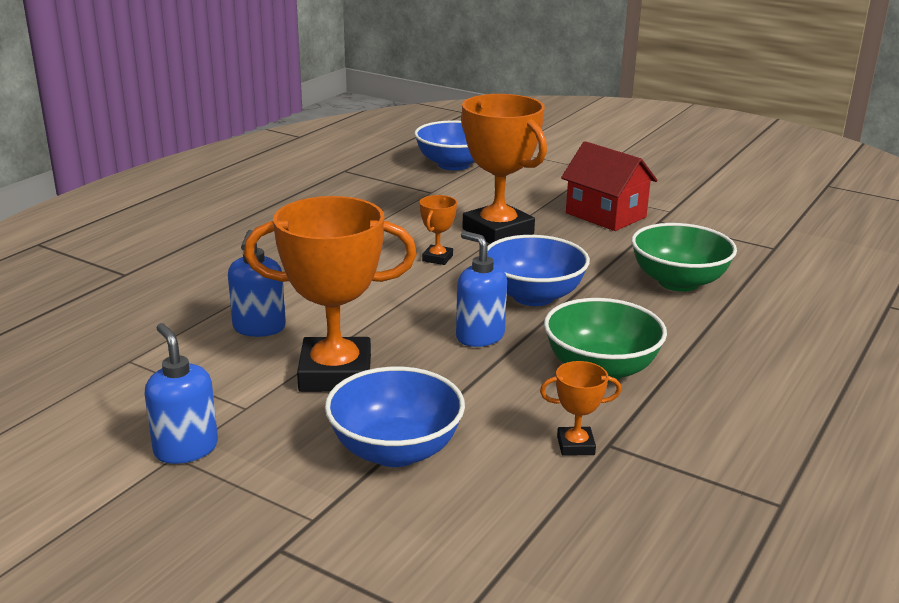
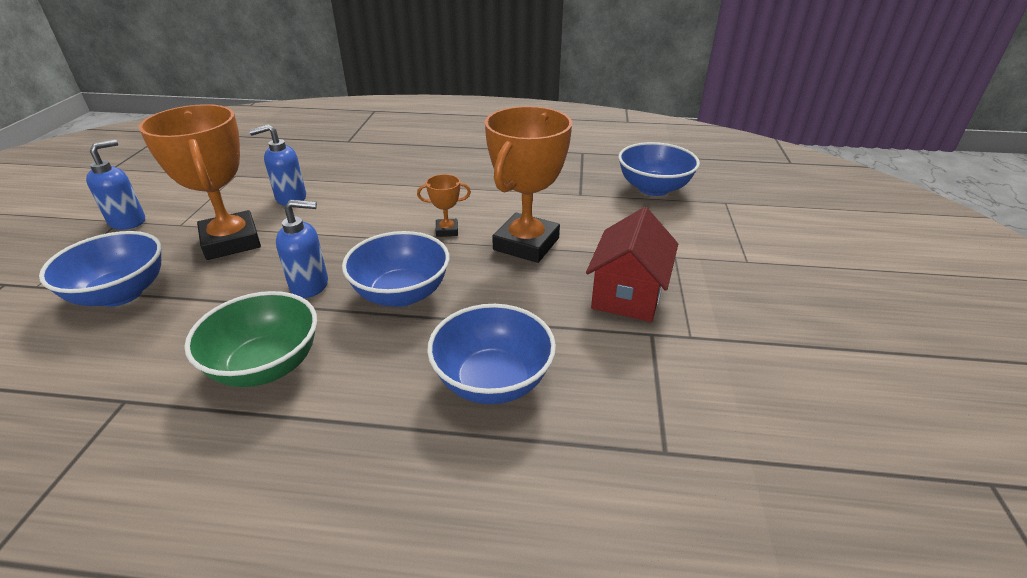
camera: 65 degrees right, 10 degrees up
(479, 336) = (310, 285): blue soap dispenser -> blue soap dispenser turned 60 degrees clockwise
(575, 445) = (122, 381): orange trophy -> none
(678, 282) = (492, 381): green bowl -> blue bowl

